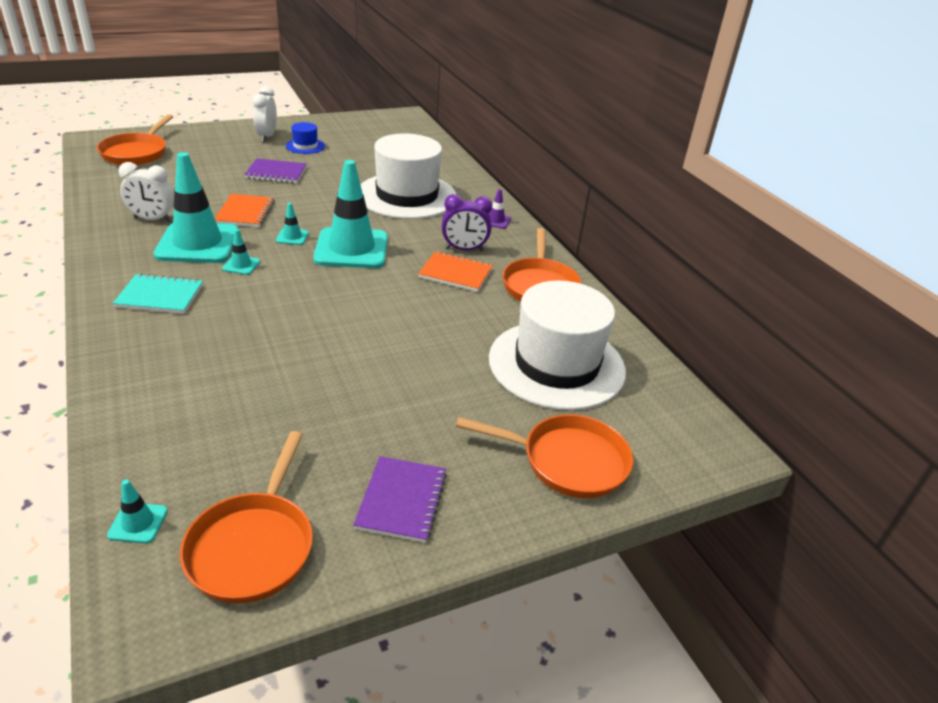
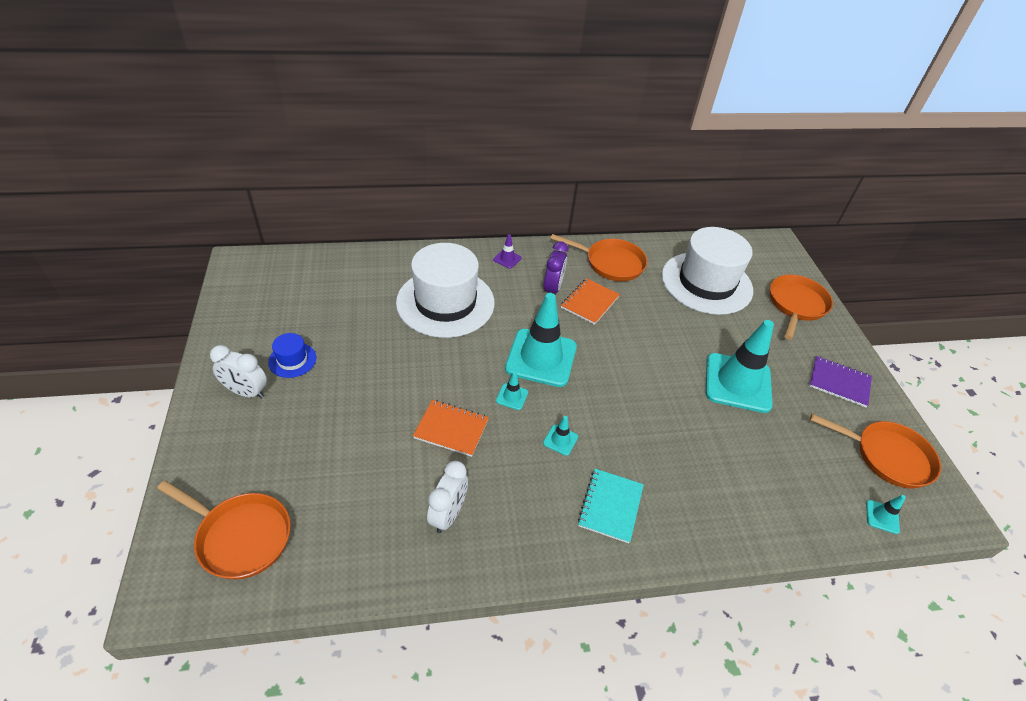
camera: 75 degrees left, 10 degrees up
(198, 243) = (512, 473): turquoise traffic cone -> turquoise traffic cone (737, 383)
(276, 173) = (359, 394): purple notebook -> none

